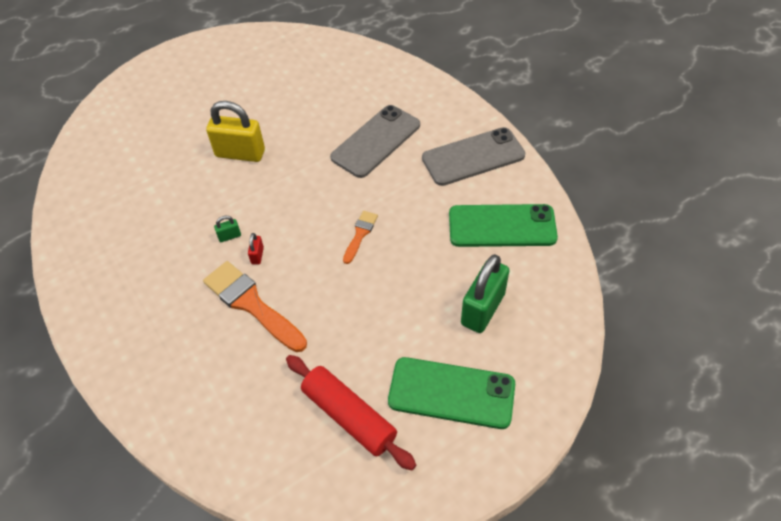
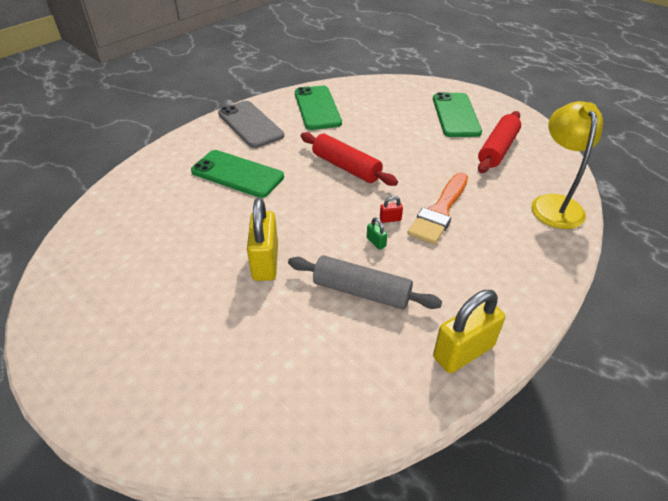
camera: 105 degrees left, 10 degrees down
(81, 267) = (463, 352): none -> yellow padlock
(176, 213) = (361, 291): none -> grey rolling pin
(216, 434) = (554, 204): none -> yellow lamp
(360, 234) = (346, 167): orange brush -> red rolling pin
(376, 141) = (237, 174): grey phone -> green phone
(483, 309) = (389, 110): green padlock -> none

